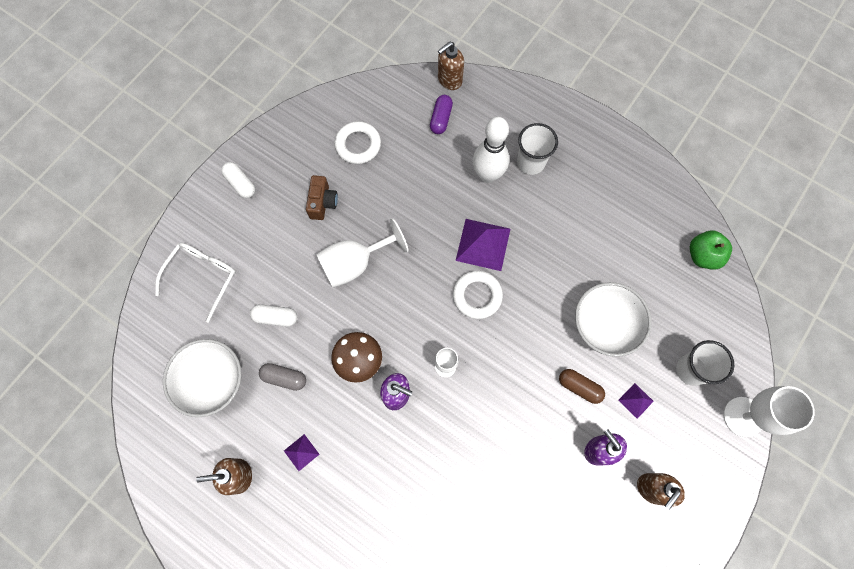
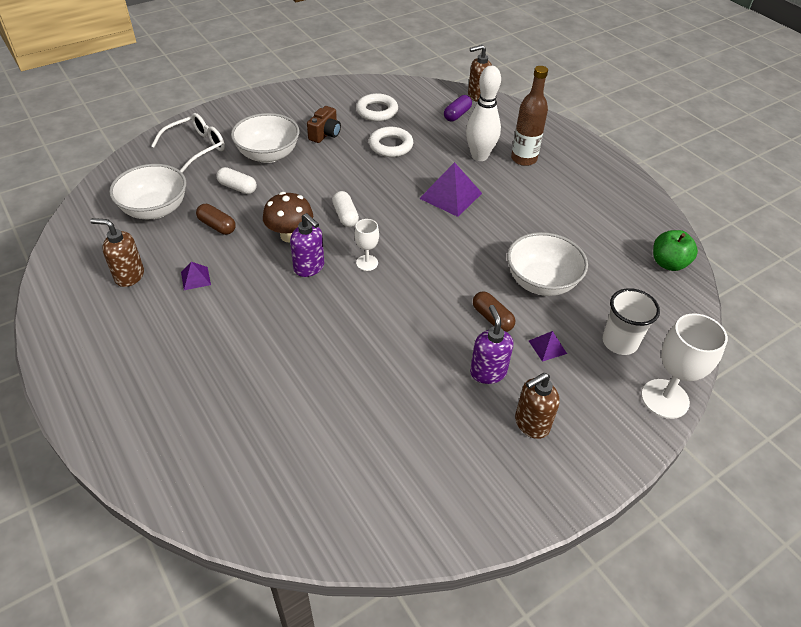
camera: 20 degrees right, 25 degrees down
(240, 184) = (266, 107): white capsule -> white capsule (345, 216)
(281, 257) = (268, 155): none -> white bowl
(284, 378) = (217, 226): grey capsule -> brown capsule
(355, 263) = (328, 175): white goblet -> none
(477, 296) = (425, 226): white ring -> white ring (391, 145)
(530, 162) = (524, 159): white cup -> brown bottle

